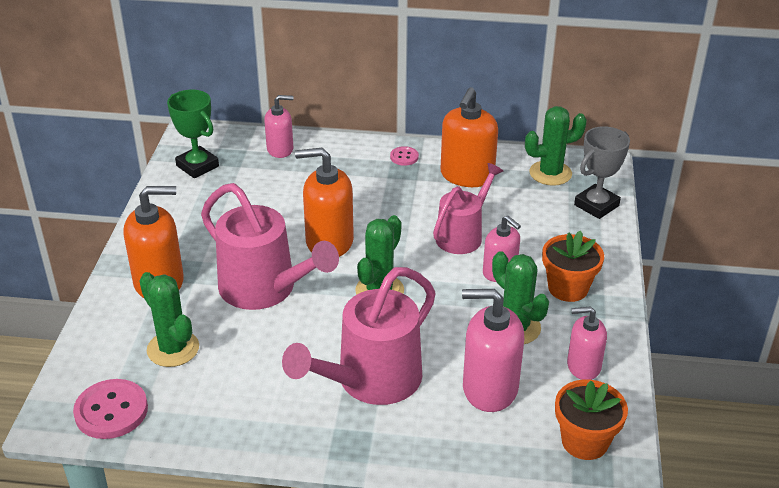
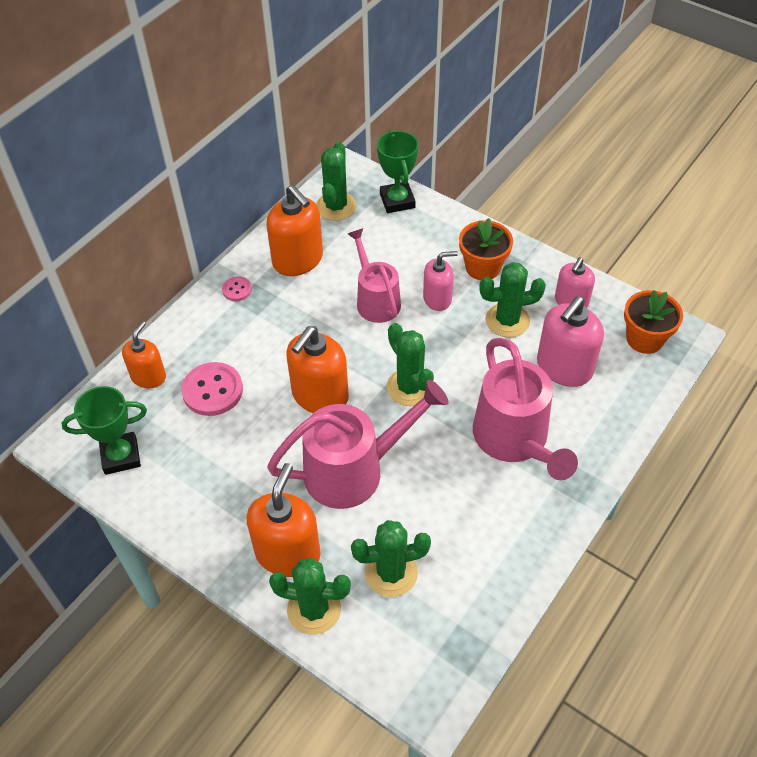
camera: 60 degrees left, 15 degrees up
(111, 411) = (446, 651): pink button -> pink button (212, 390)
(113, 316) = (314, 609): none -> green cactus
(280, 149) = (149, 377): pink soap dispenser -> orange soap dispenser
(596, 205) = (397, 201): grey trophy -> green trophy

